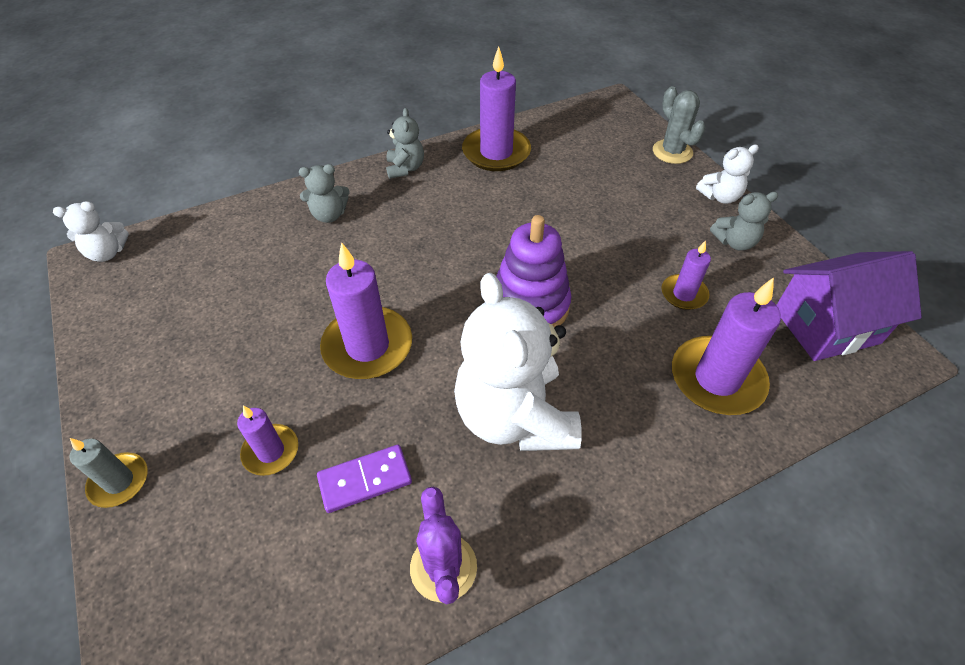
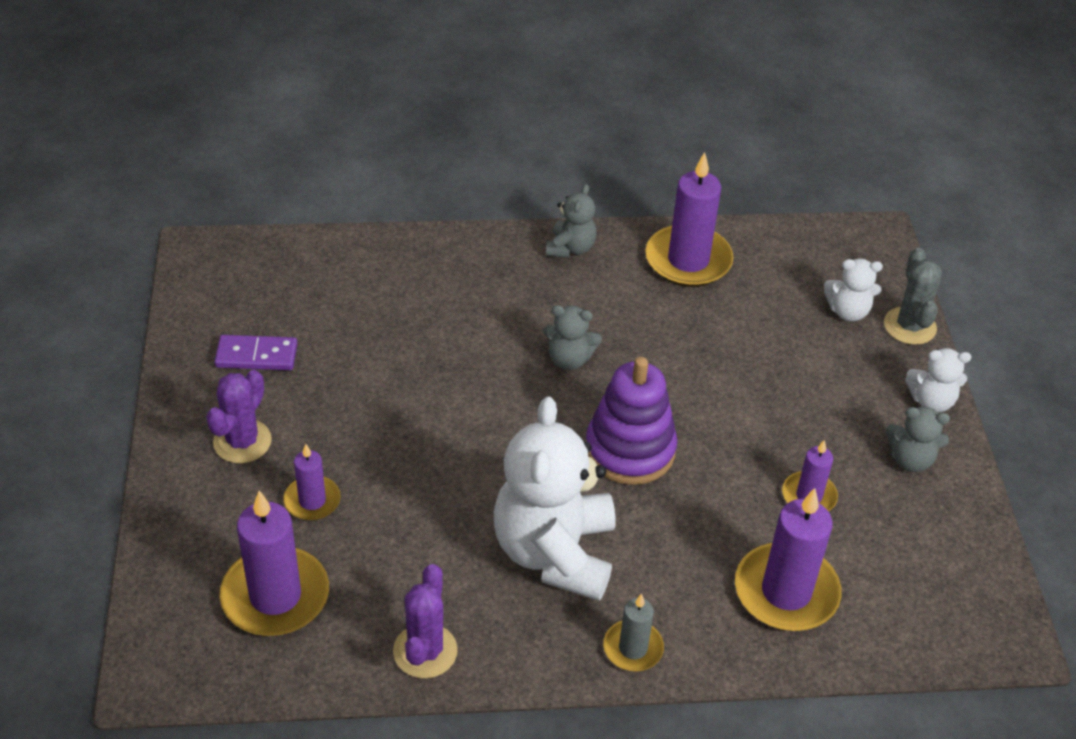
camera: 20 degrees right, 5 degrees down
(107, 253) = (219, 250): white teddy bear -> white teddy bear (848, 311)
(119, 481) = (173, 479): grey candle -> grey candle (633, 648)
(181, 417) = (242, 441): none -> purple cactus
(329, 215) = (461, 279): grey teddy bear -> grey teddy bear (569, 359)
(365, 480) = (387, 556): purple domino -> purple domino (256, 355)
(367, 346) = (441, 435): purple candle -> purple candle (275, 596)
(826, 326) = (950, 584): purple house -> none

